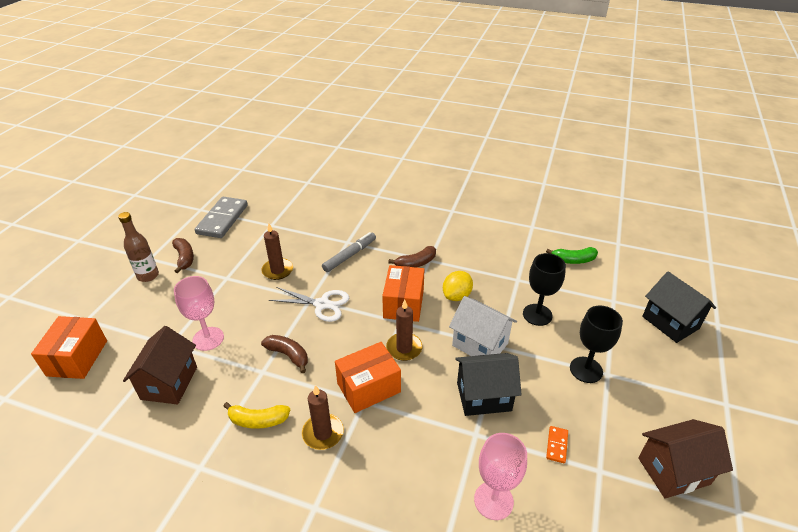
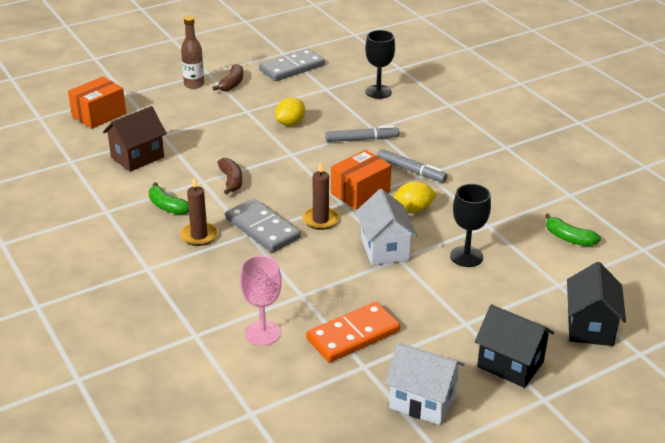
camera: 40 degrees right, 5 degrees down
(208, 339) = (190, 144): pink goblet -> none
(258, 420) = (167, 206): yellow banana -> green banana
(277, 270) = (290, 123): brown candle -> yellow lemon
(322, 304) = (295, 162): white scissors -> none
(368, 387) = (262, 228): orange box -> grey domino
(416, 263) = (411, 170): brown banana -> grey marker
(483, 396) = (339, 279): black house -> black house (510, 364)
(556, 445) = (353, 335): orange domino -> orange domino, size x2.36
(586, 370) = (451, 311): black goblet -> black goblet (378, 92)
(673, 471) = (422, 401): brown house -> white house

